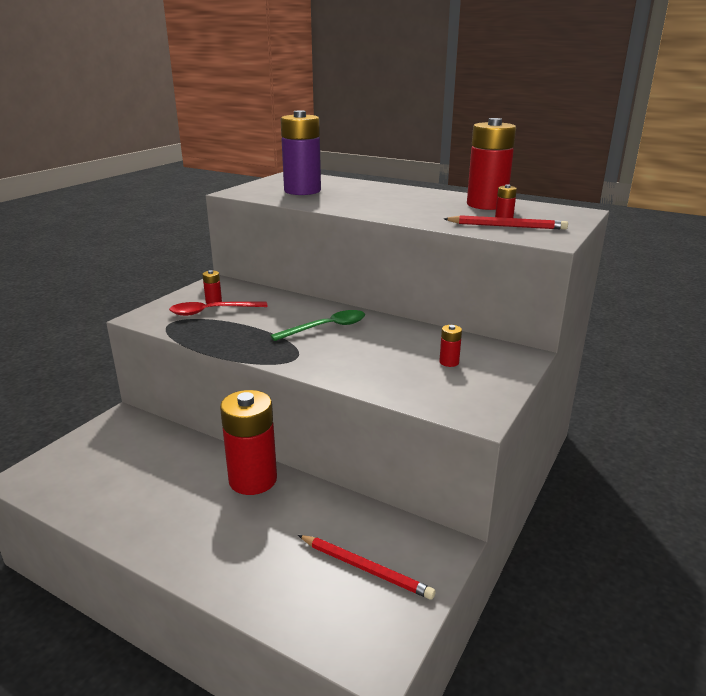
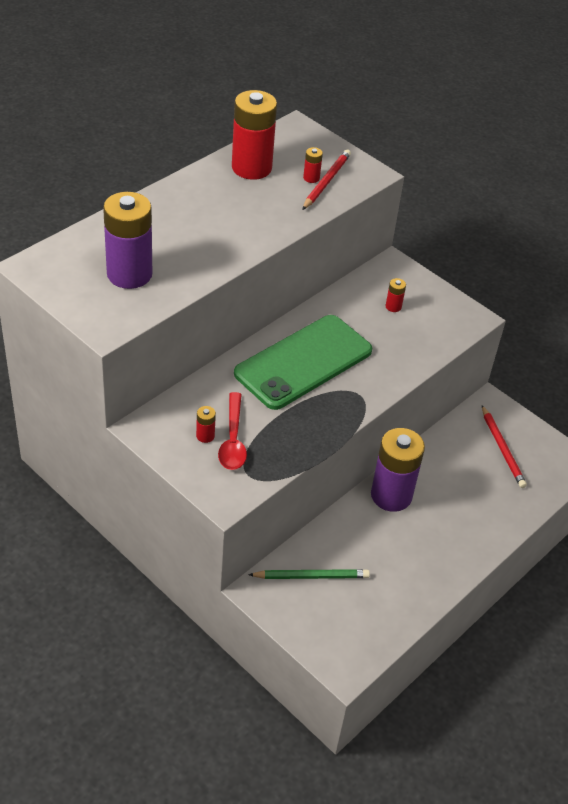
camera: 80 degrees left, 20 degrees up
(137, 443) = (311, 576): none -> green pencil
(253, 480) = (391, 495): red battery -> purple battery
(326, 328) = (303, 362): green spoon -> green phone
(365, 568) = (502, 449): red pencil -> red pencil turned 120 degrees clockwise

